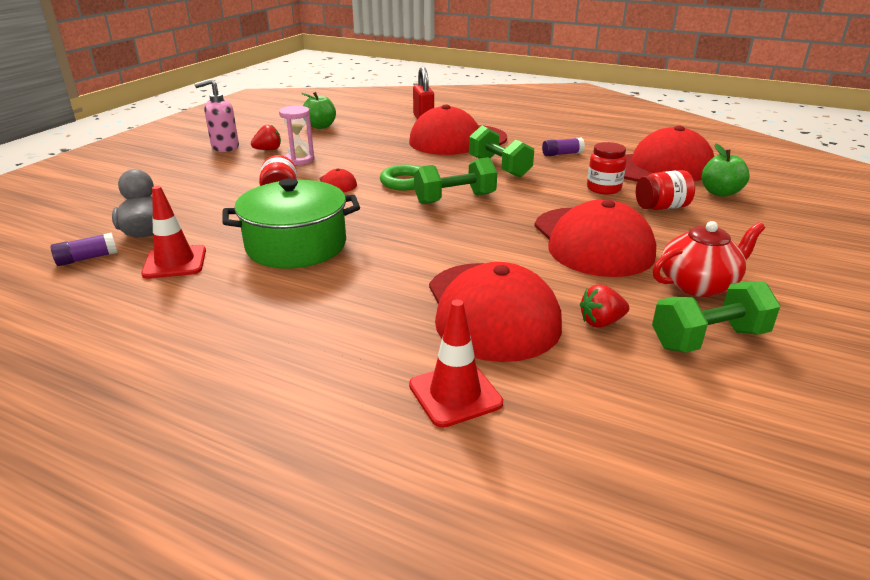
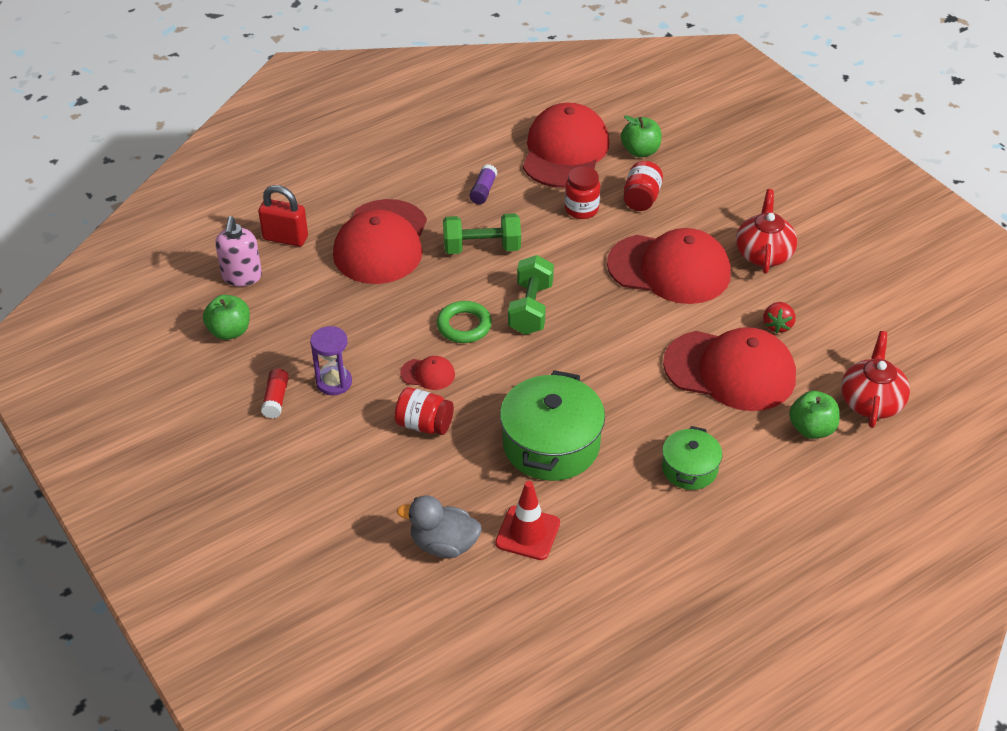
camera: 60 degrees left, 15 degrees up
(87, 258) = (475, 595): purple glue stick -> none
(225, 147) = (233, 435): pink soap dispenser -> pink soap dispenser (242, 277)
(268, 150) = (276, 399): red strawberry -> red glue stick
(300, 160) = (334, 382): pink hourglass -> purple hourglass
(316, 323) = (689, 469): none -> green pot
(455, 394) = (811, 429): red traffic cone -> green apple
(559, 435) = (871, 402): none -> red teapot
(709, 339) = (824, 289): green dumbbell -> none

